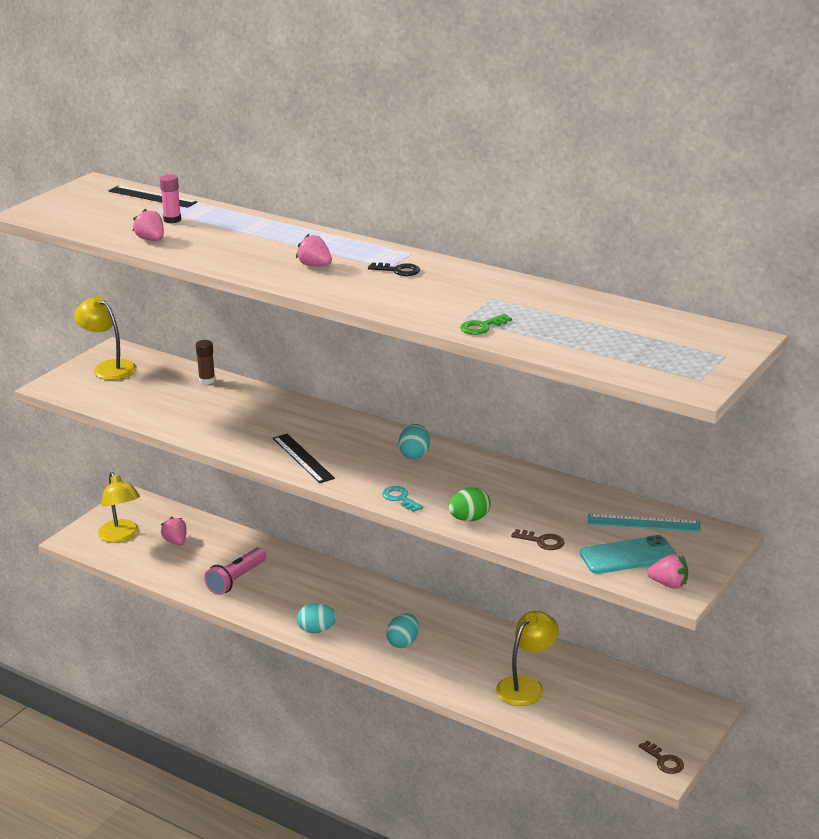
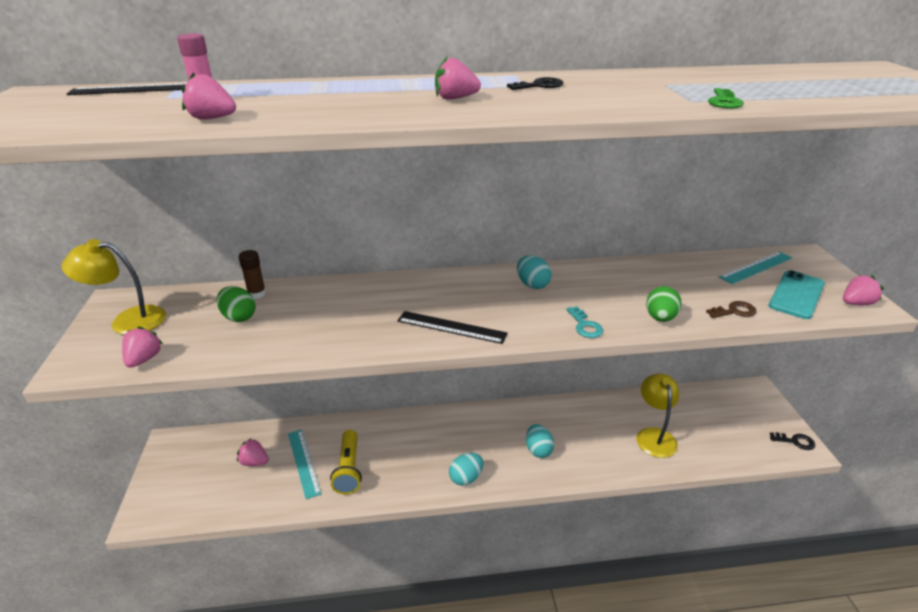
camera: 40 degrees left, 5 degrees up
(92, 397) = (144, 359): none -> pink strawberry
(121, 536) = (193, 484): yellow lamp -> none
(176, 393) = (239, 317): none -> green egg
(209, 559) = (304, 462): none -> turquoise ruler
(236, 580) = (348, 469): pink flashlight -> yellow flashlight
(400, 498) = (585, 326): turquoise key -> turquoise key turned 120 degrees counterclockwise
(664, 761) = (795, 441): brown key -> black key

